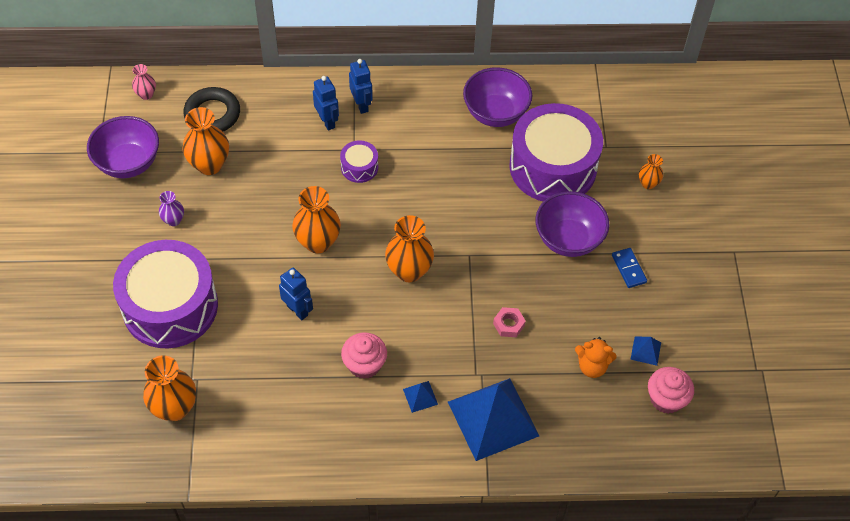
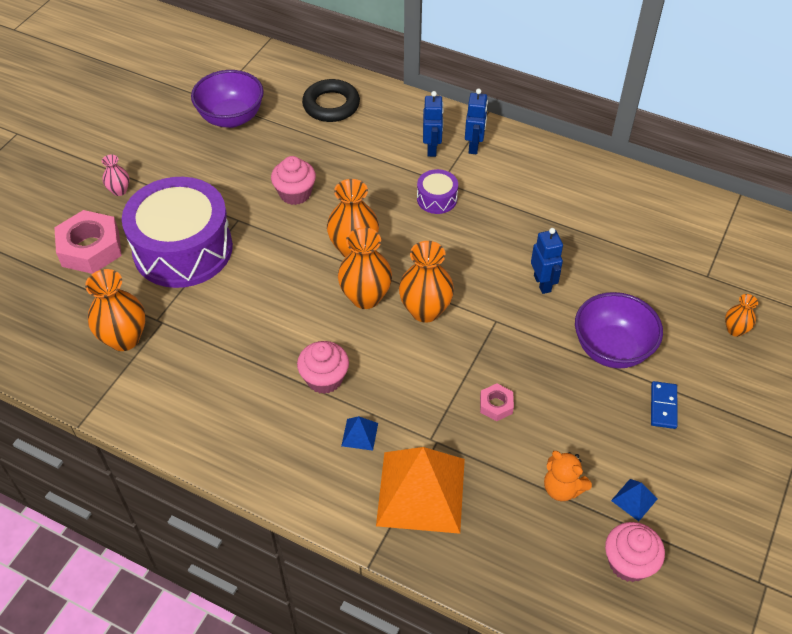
camera: 30 degrees right, 5 degrees down
(85, 342) = (90, 248): none -> pink nut
(146, 94) = (285, 69): pink vase -> pink vase (119, 190)
(173, 220) = (236, 178): purple vase -> none
(209, 165) = (300, 145): orange vase -> orange vase (365, 297)
(235, 213) = (295, 193): none -> pink cupcake
(297, 310) = (294, 301): blue robot -> blue robot (542, 283)
(493, 418) = (421, 491): blue pyramid -> orange pyramid
(495, 113) = (604, 201): purple bowl -> none
(553, 167) = (636, 273): purple drum -> none

